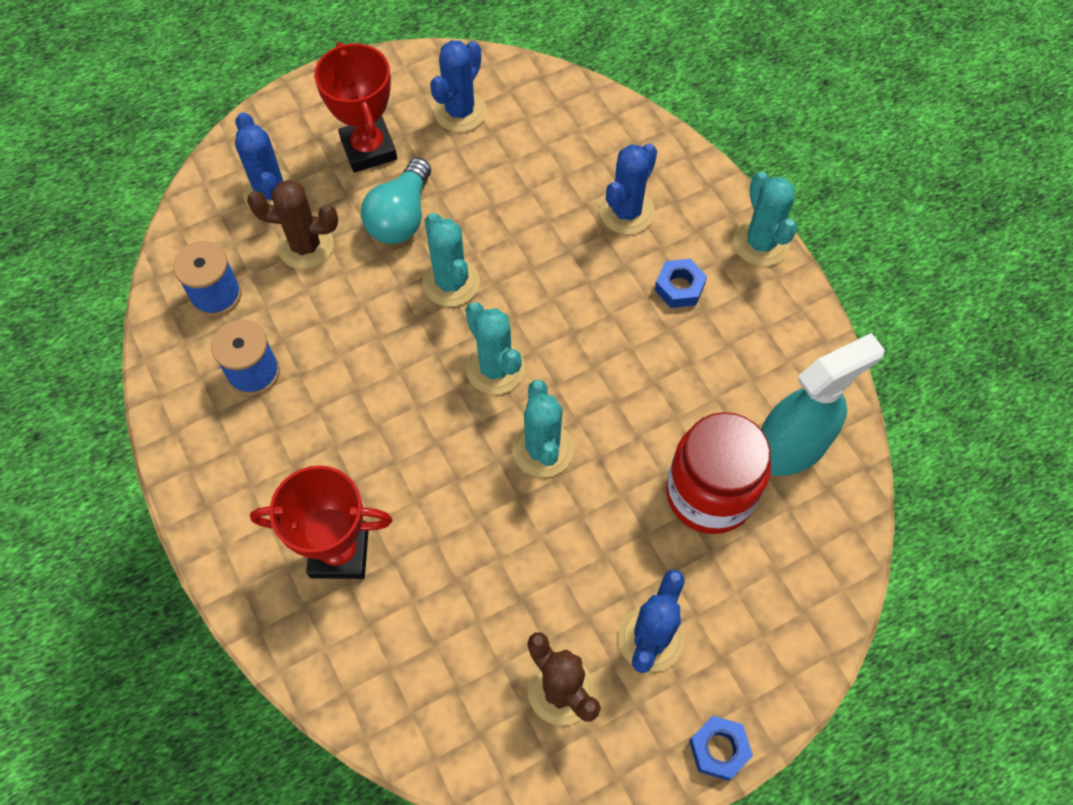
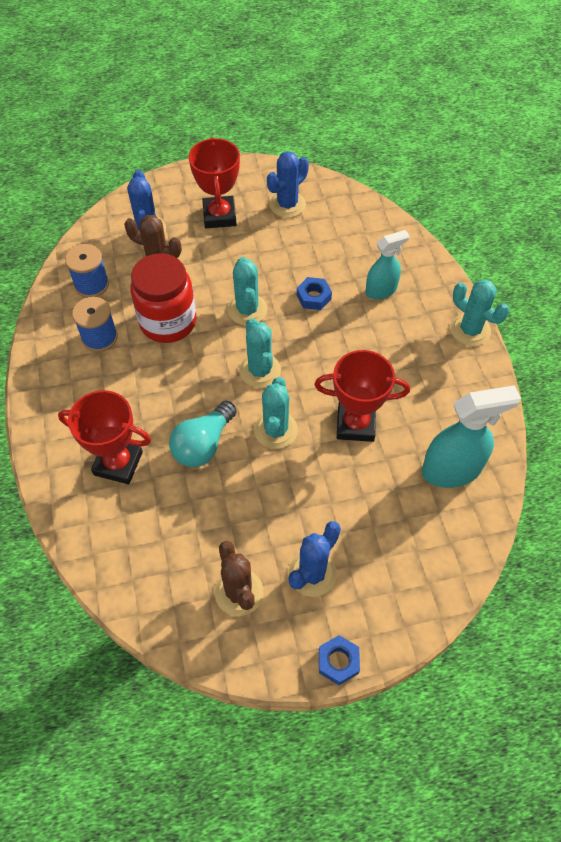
camera: 15 degrees right, 5 degrees down
(401, 217) = (227, 262): turquoise light bulb -> turquoise light bulb (203, 444)
(626, 212) = (381, 290): blue cactus -> turquoise spray bottle
(647, 415) = (355, 424): none -> red trophy
(679, 287) = (403, 346): blue nut -> blue nut (313, 297)
(709, 494) = (384, 487): red jar -> red jar (168, 322)
(760, 243) = (470, 330): turquoise cactus -> turquoise cactus turned 45 degrees counterclockwise

